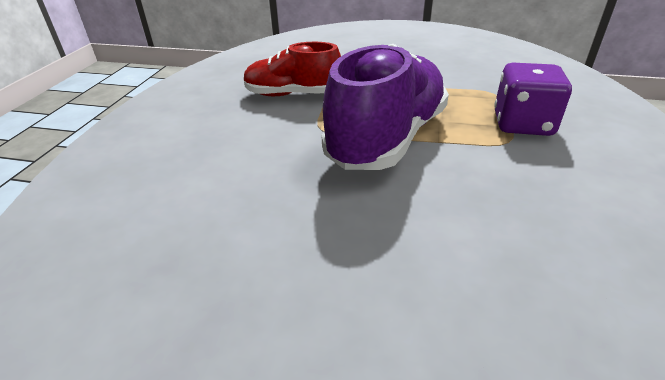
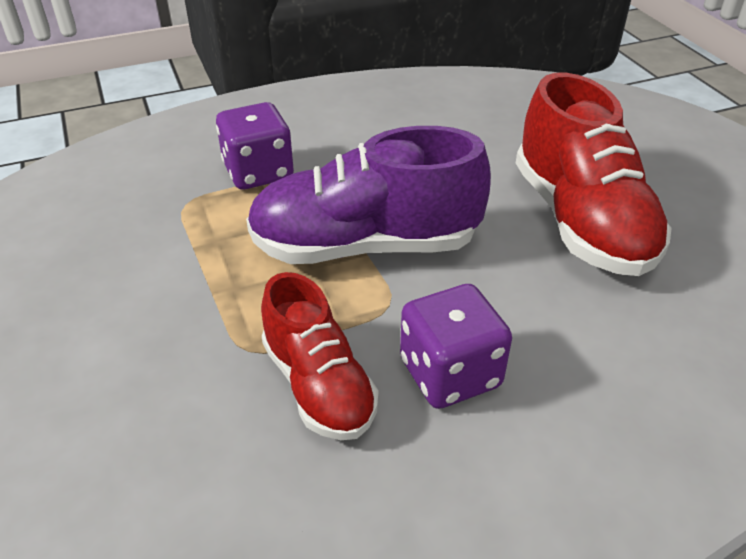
camera: 125 degrees left, 5 degrees up
(247, 128) = (450, 373): none -> purple dice
(301, 271) = (580, 221): none -> red shoe

